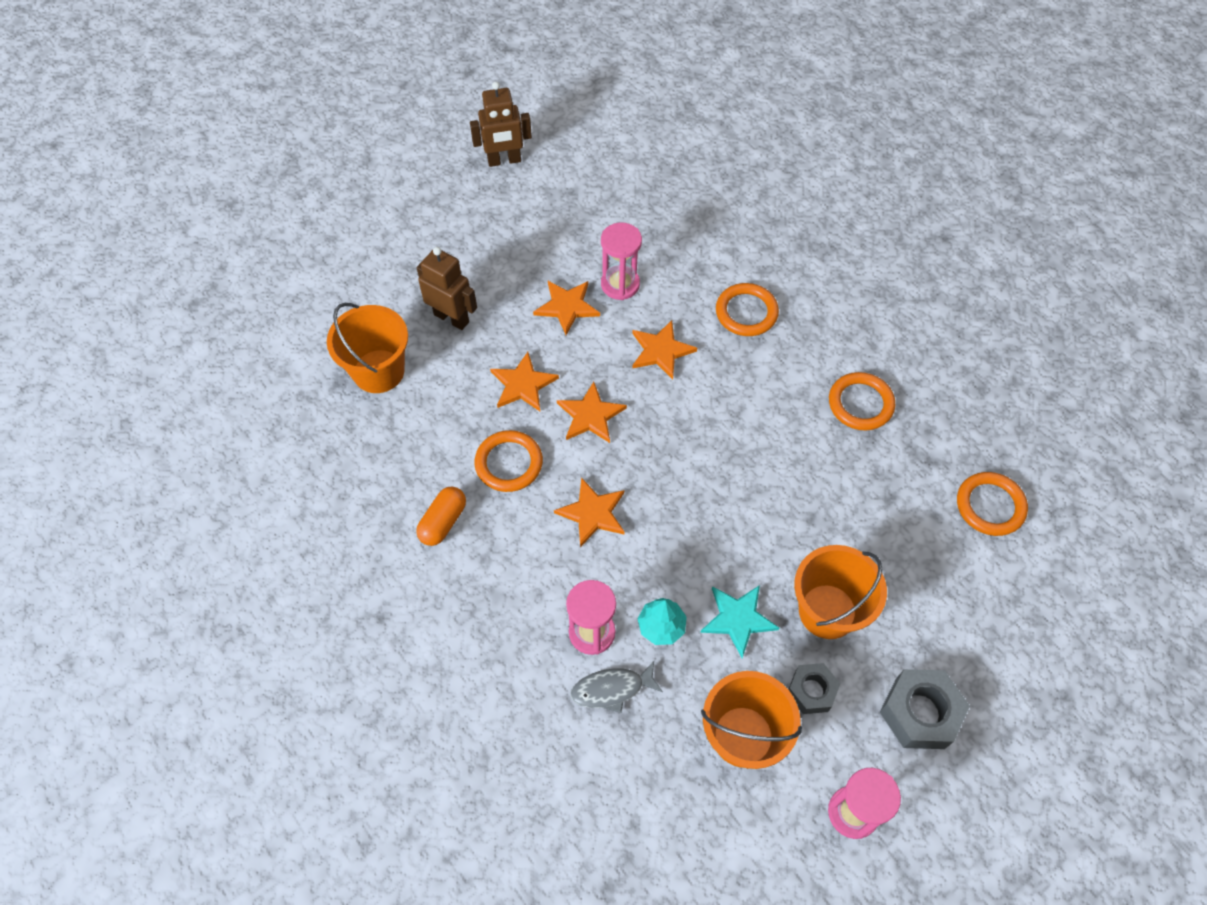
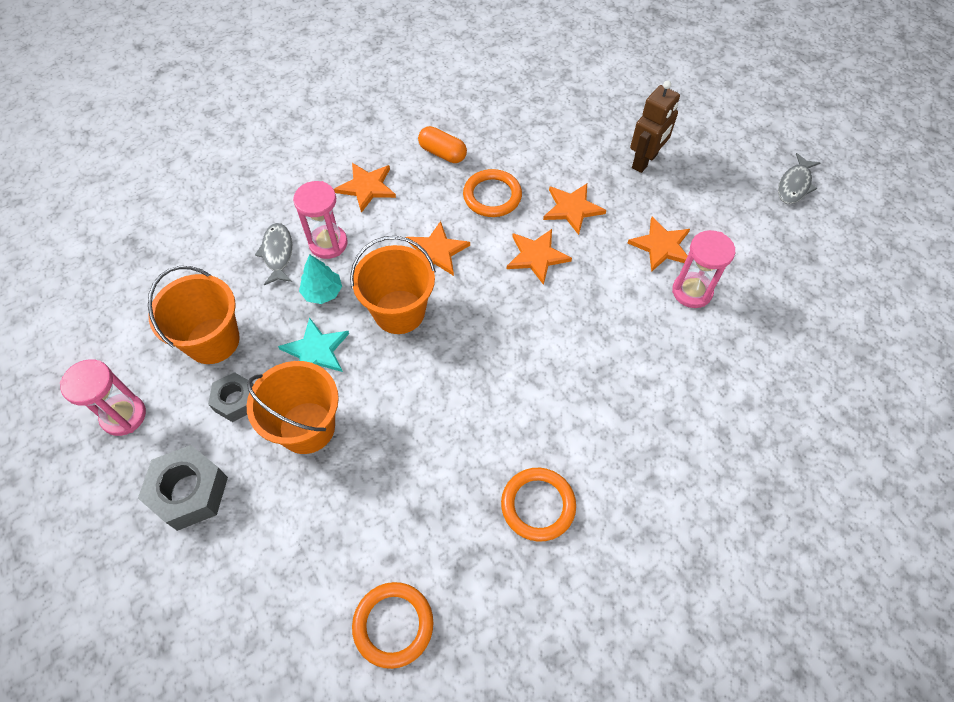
camera: 95 degrees right, 0 degrees up
(378, 371) = (588, 114): orange bucket -> orange bucket (399, 312)
(481, 195) = (794, 185): none -> grey fish
(504, 161) = (845, 204): brown robot -> none
(661, 351) = (609, 319): orange star -> orange star (367, 187)
(746, 312) = (661, 405): orange ring -> none

